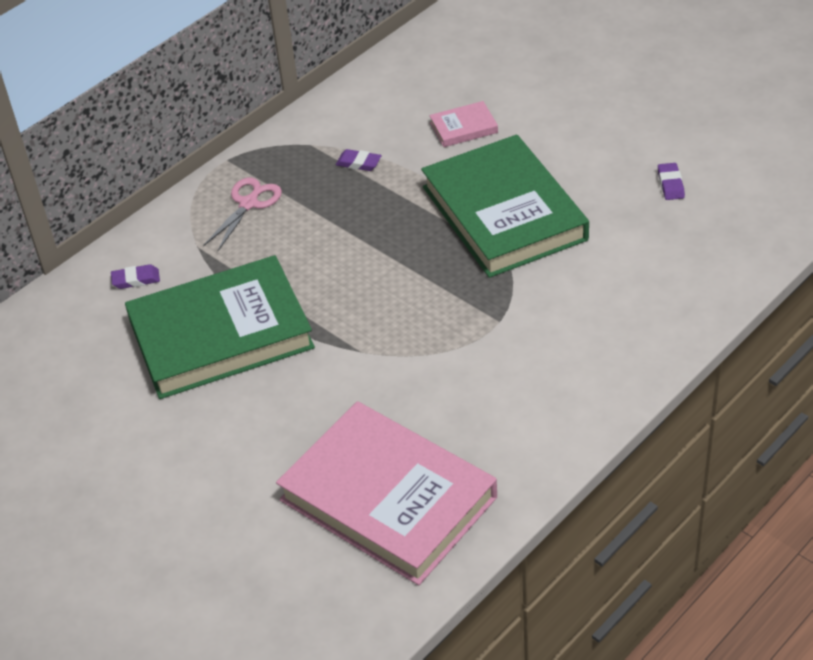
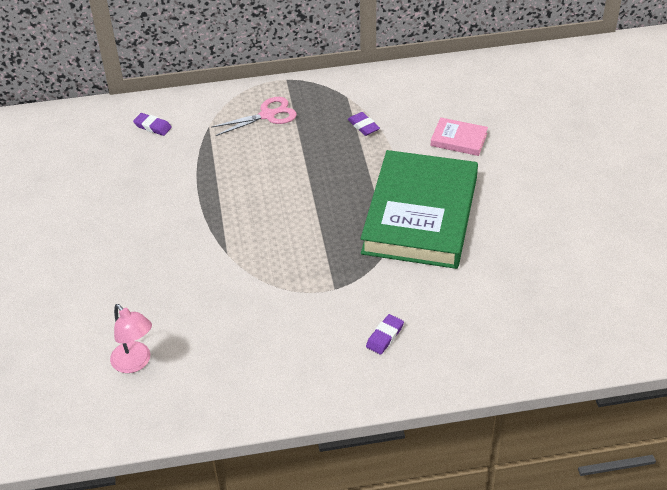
camera: 35 degrees right, 0 degrees up
(221, 334) = (160, 191): green book -> none
(388, 499) = (135, 363): pink book -> pink lamp
(670, 184) = (562, 263): purple eraser -> purple eraser (384, 336)

